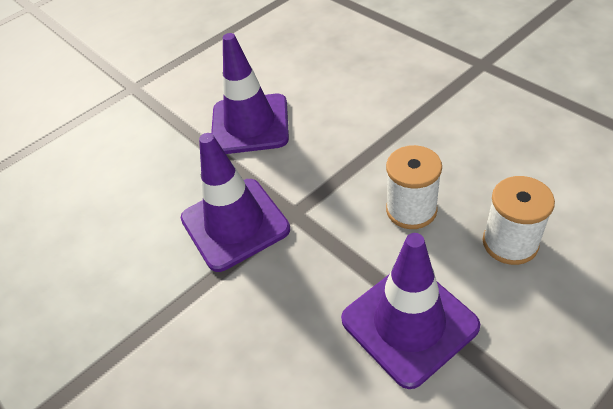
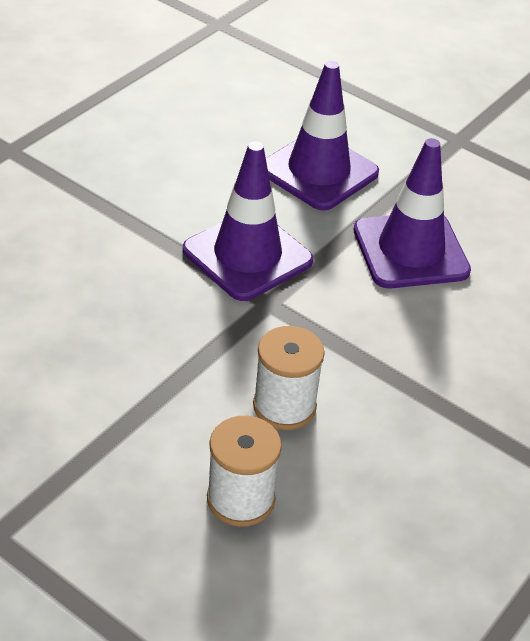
camera: 70 degrees right, 5 degrees down
(409, 323) = (125, 402): purple traffic cone -> purple traffic cone (318, 171)

